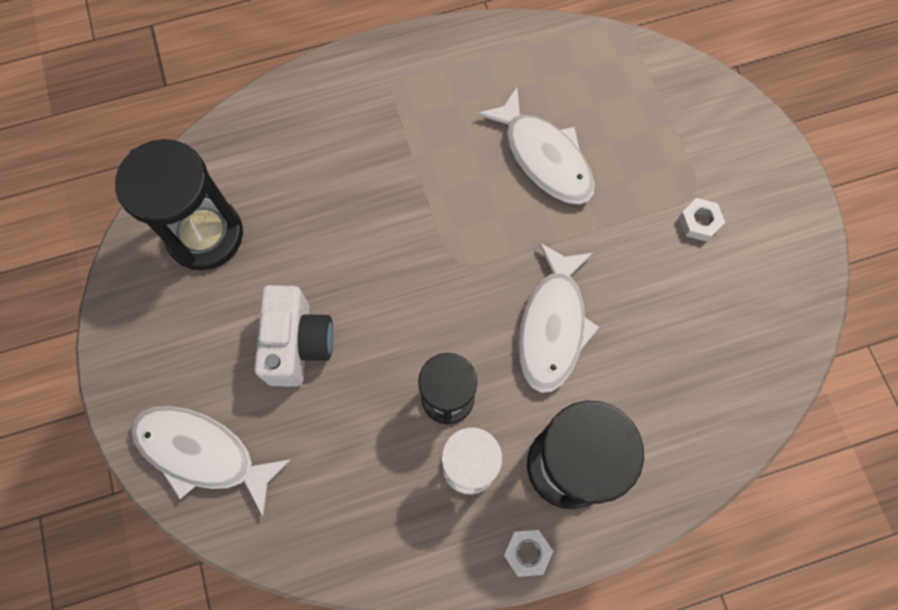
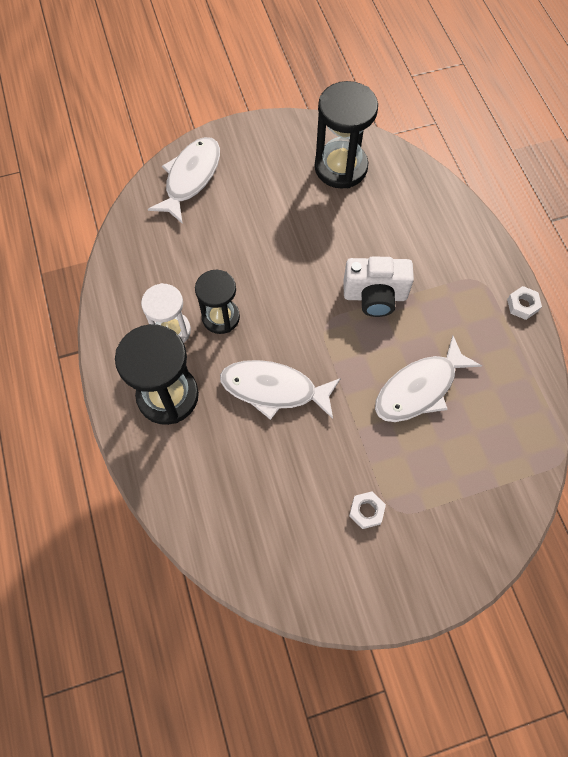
camera: 90 degrees right, 5 degrees down
(298, 344) = (262, 225): white camera -> white camera (375, 296)
(527, 552) = (110, 366): white nut -> white nut (522, 305)

